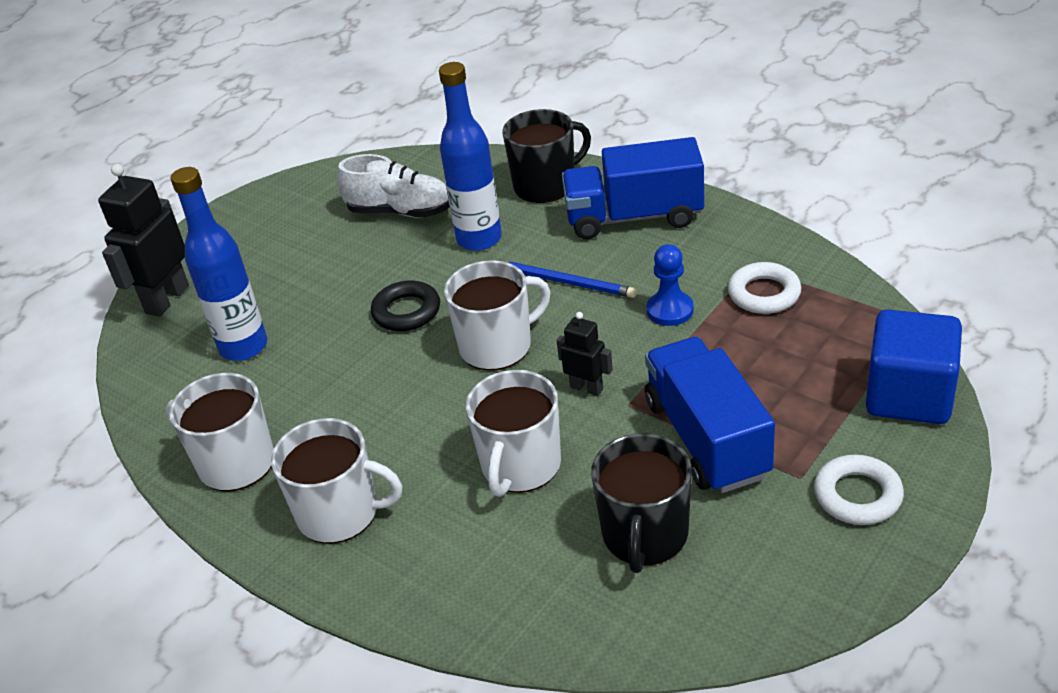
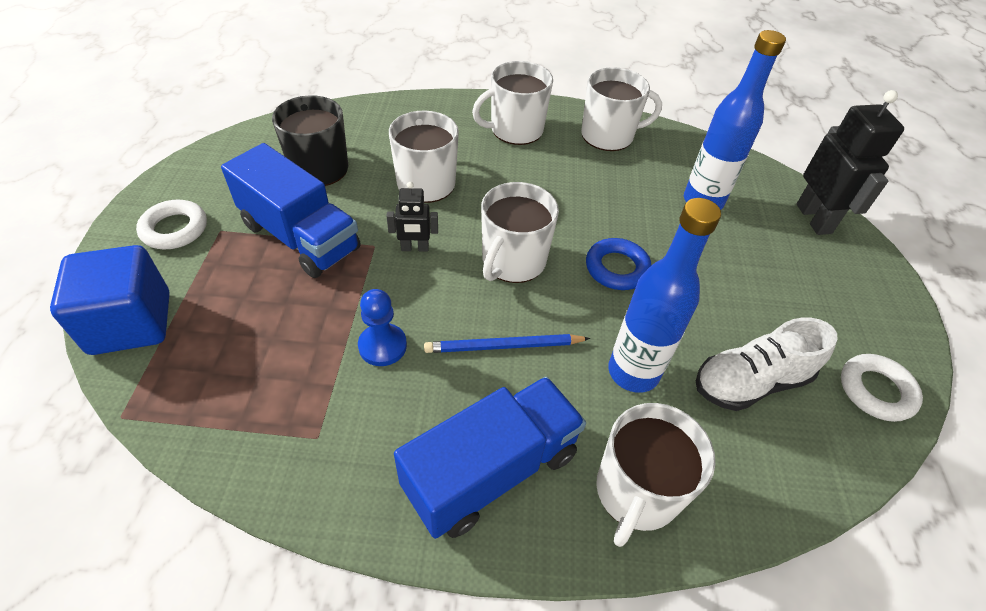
camera: 140 degrees right, 10 degrees up
(406, 311) = (617, 268): black ring -> blue ring
(546, 185) = (636, 492): black mug -> white mug
(764, 294) = (293, 399): white ring -> white ring (876, 391)

